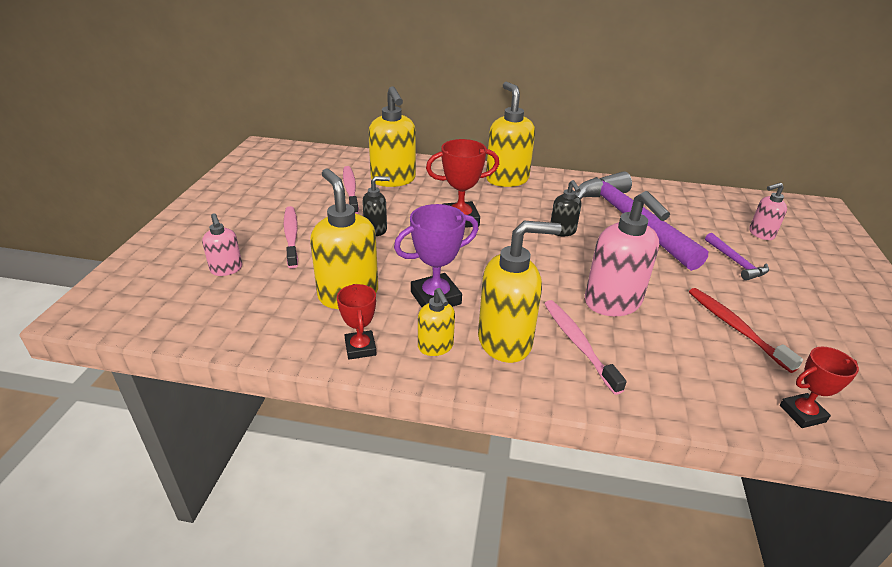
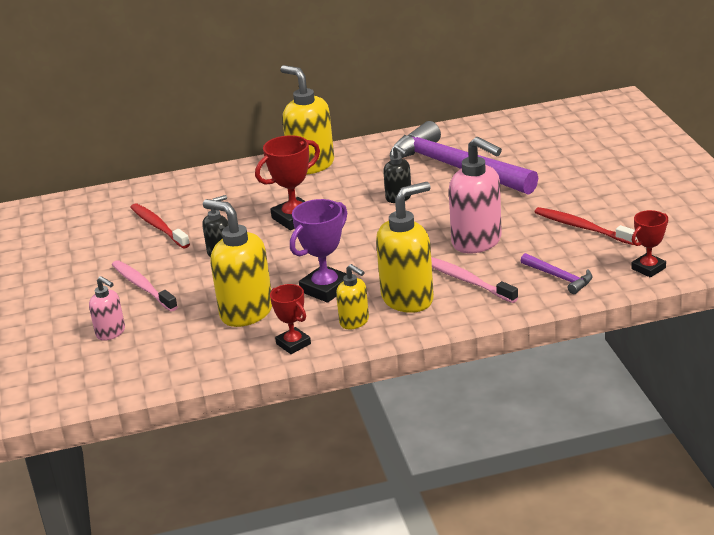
camera: 20 degrees left, 5 degrees down
(350, 190) = (158, 227): pink toothbrush -> red toothbrush
(393, 180) = (194, 202): yellow soap dispenser -> none
(736, 262) = (563, 175): purple hammer -> purple hammer (559, 277)
(761, 234) = (575, 143): pink soap dispenser -> none

